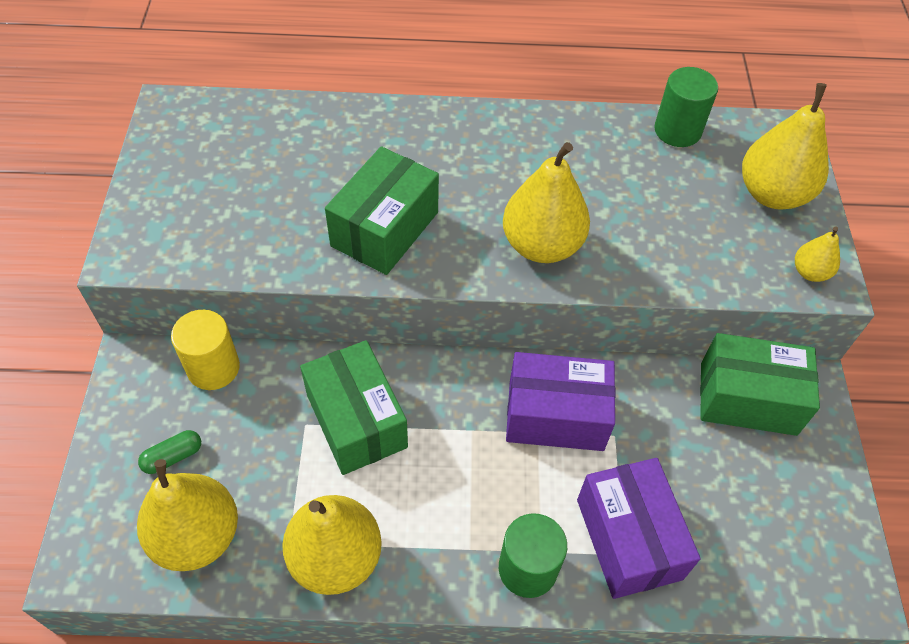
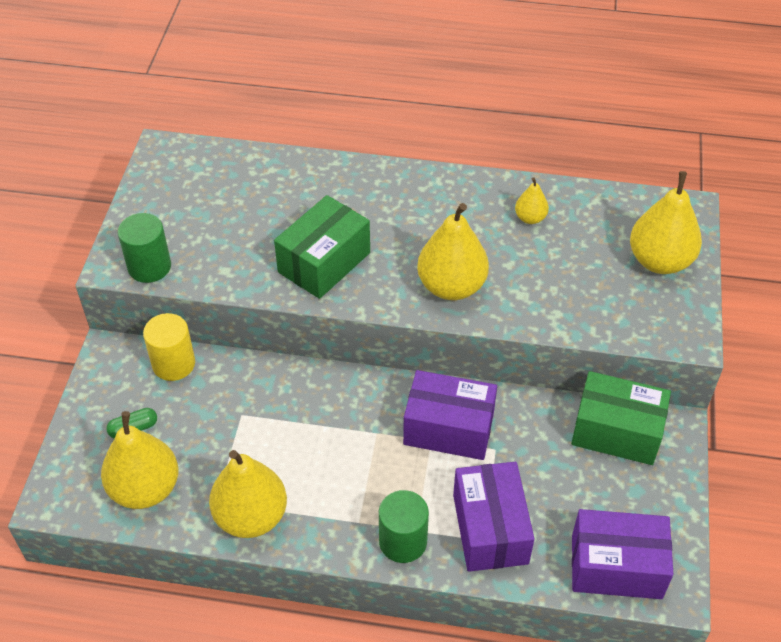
camera: 10 degrees right, 5 degrees down
(356, 421) = (283, 416): green box -> none
(677, 130) = (589, 201): green cylinder -> green cylinder (149, 267)
(785, 569) = (616, 566): none -> purple box
(810, 272) = (675, 328): yellow pear -> yellow pear (530, 218)

